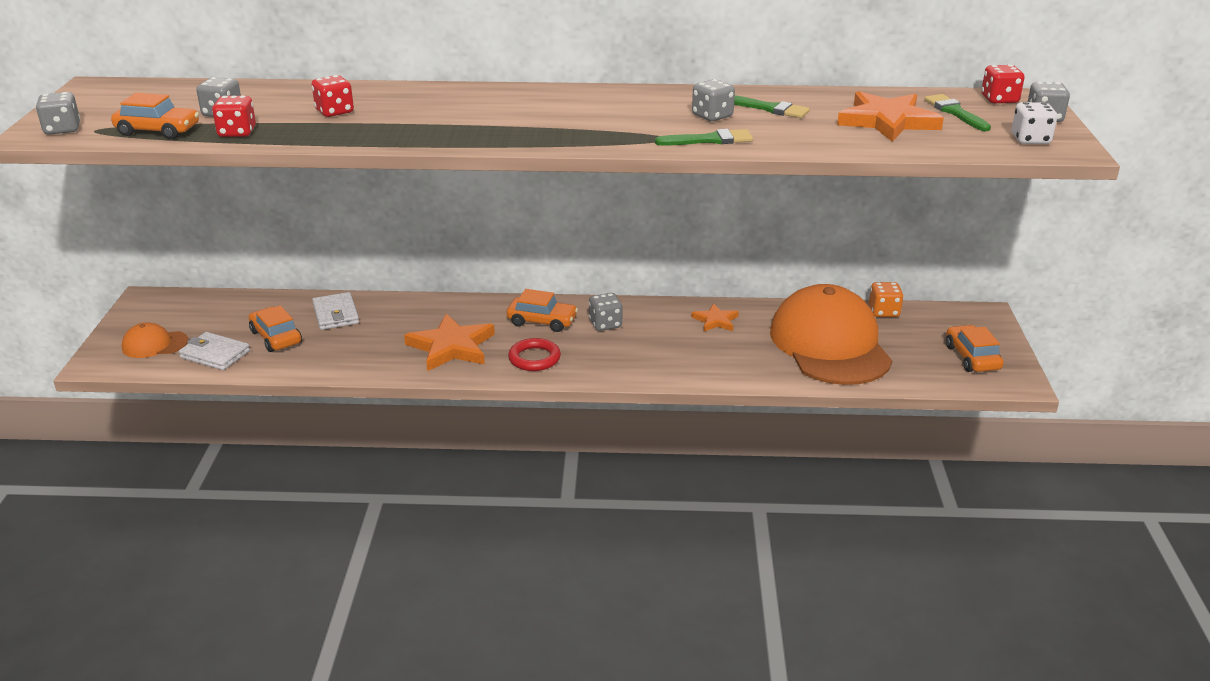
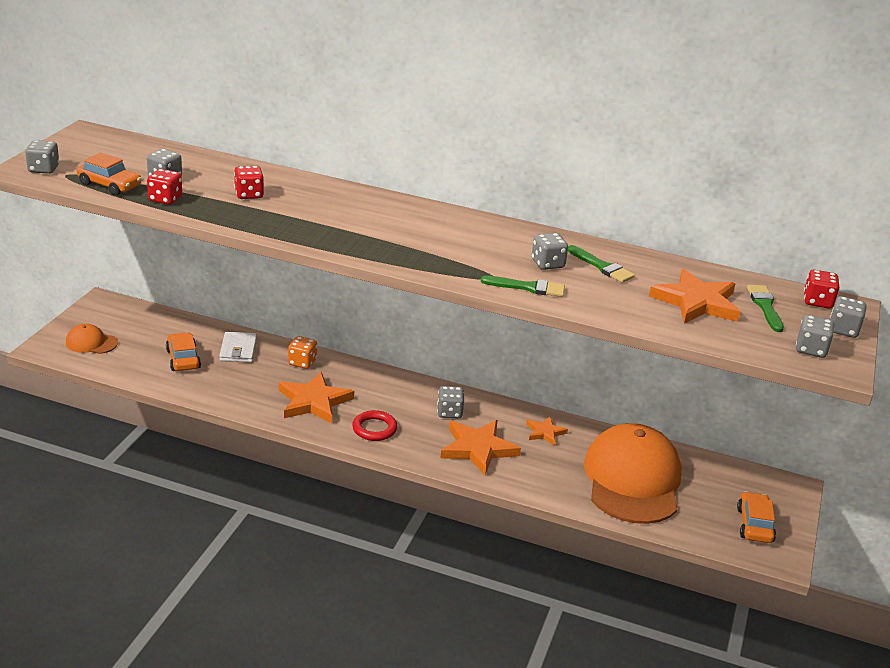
camera: 15 degrees right, 0 degrees up
(215, 354) = (131, 362): white wallet -> none
(542, 321) = (399, 397): orange car -> none
(656, 352) = (478, 449): none -> orange star
(884, 312) = (700, 461): orange dice -> orange dice (302, 362)
(1030, 139) = (811, 349): white dice -> grey dice

